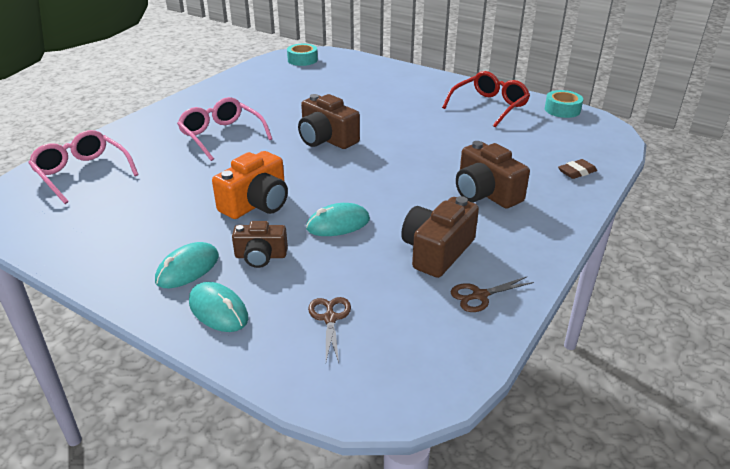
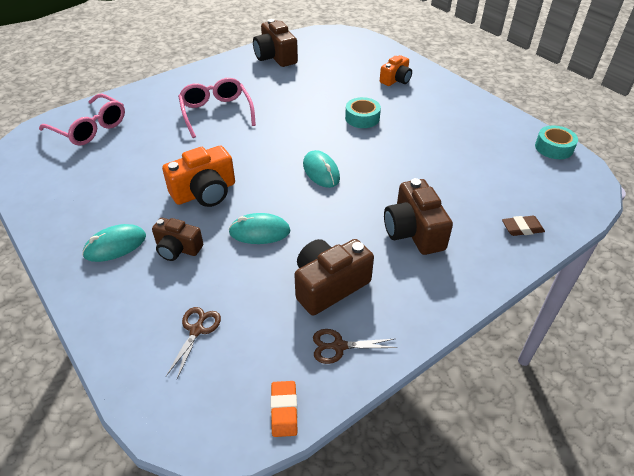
camera: 20 degrees right, 10 degrees up
(82, 173) = (90, 128): pink glasses -> pink glasses turned 150 degrees clockwise
(218, 310) = (115, 294): turquoise mouse -> turquoise mouse (321, 171)
(302, 60) = (331, 40): turquoise tape -> turquoise tape (362, 118)
(326, 139) = (302, 135): brown camera -> brown camera (275, 57)
(387, 82) = (396, 80): none -> orange camera
(464, 359) = (284, 410): none -> orange eraser
(489, 106) = (479, 128): red glasses -> none

